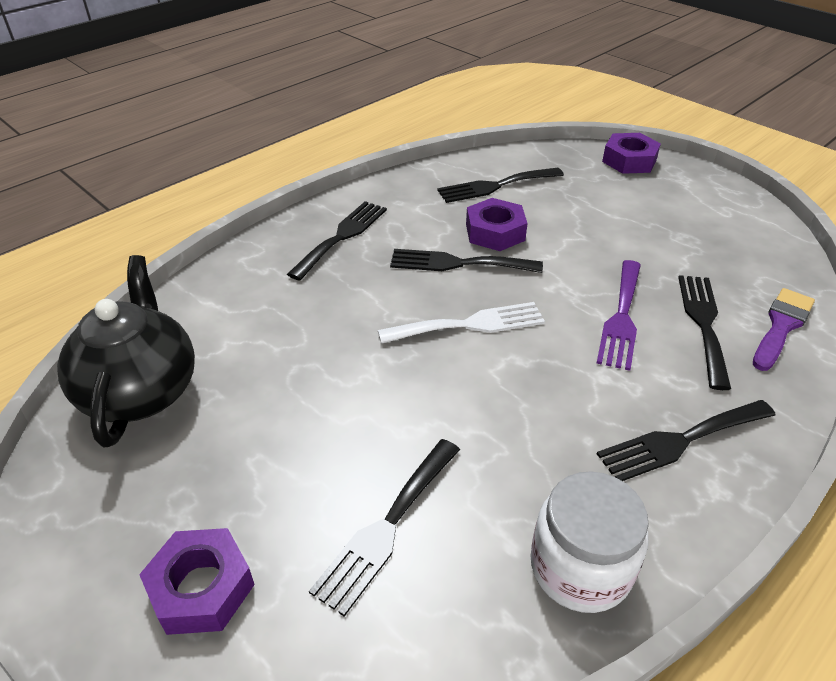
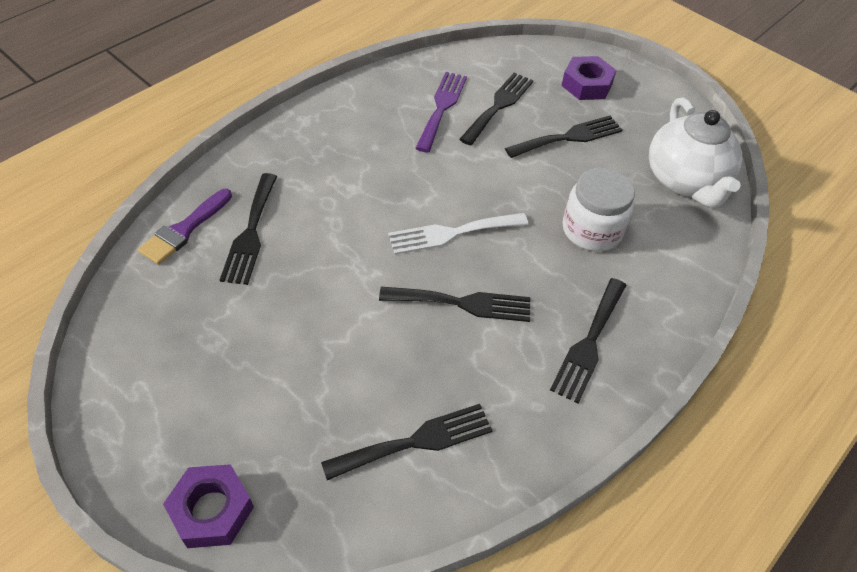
camera: 175 degrees right, 10 degrees up
(141, 391) = (685, 181): black teapot -> white teapot
(495, 232) = (422, 350): purple nut -> none
(580, 567) = (395, 88): white jar -> white jar (592, 230)
(621, 317) = (319, 239): purple fork -> purple fork (442, 107)
(681, 441) = (314, 145): black fork -> black fork (569, 137)

